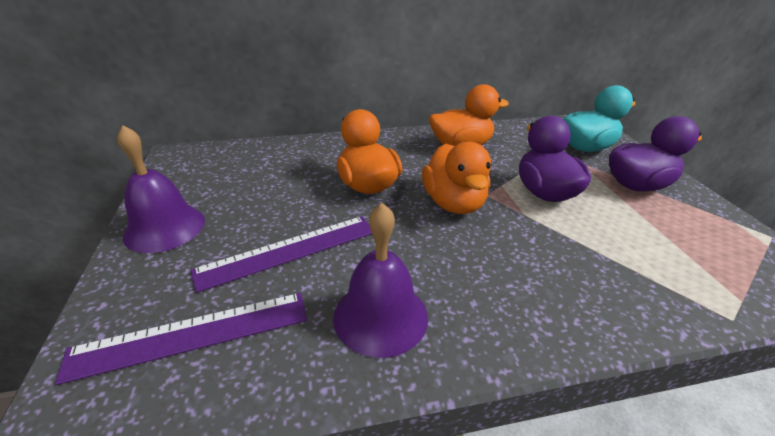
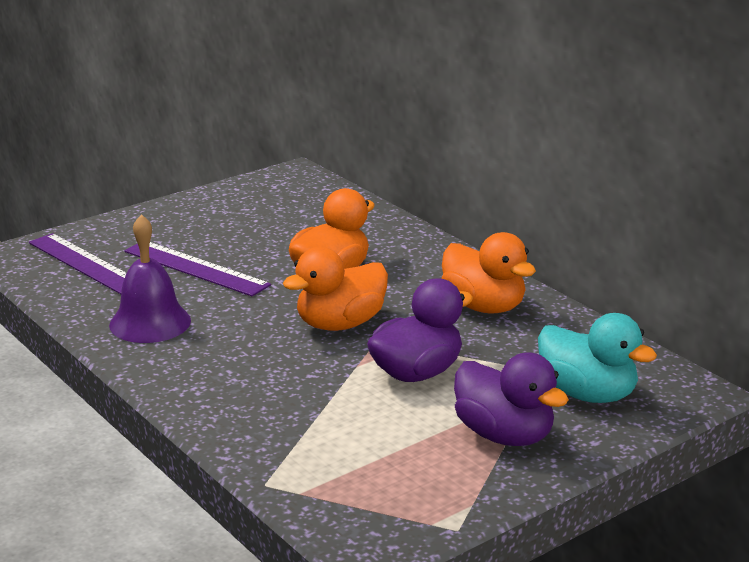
camera: 65 degrees right, 10 degrees down
(165, 228) = (184, 213): purple bell -> none

